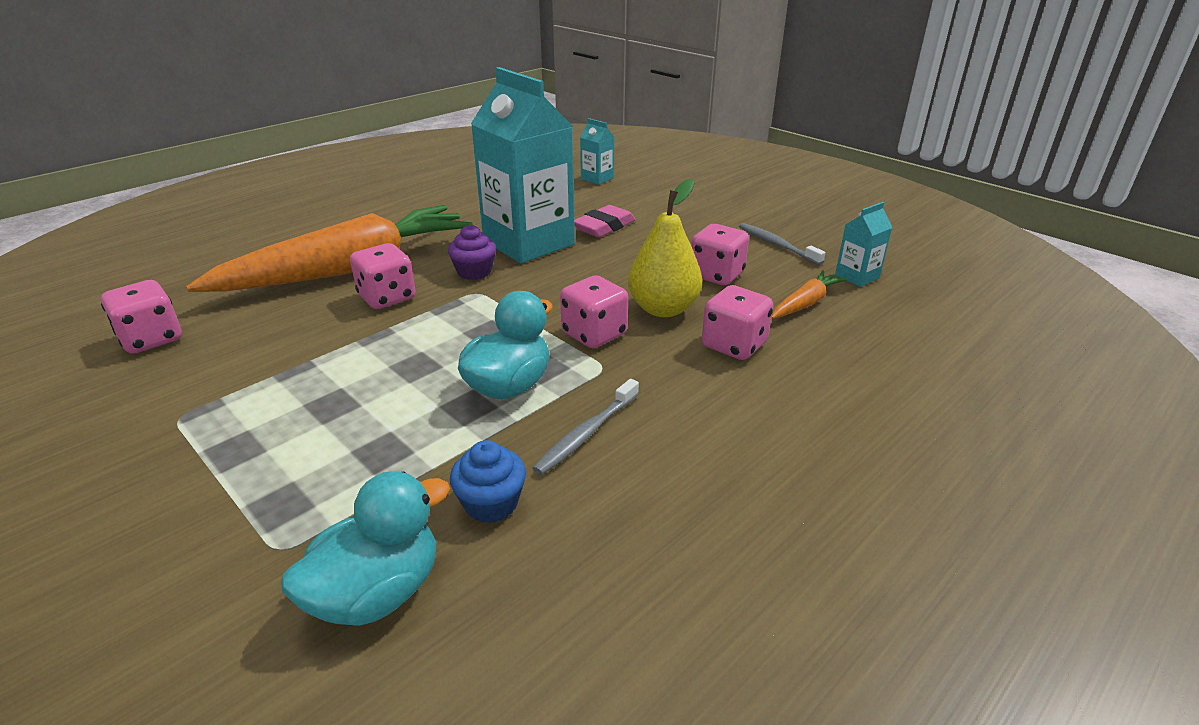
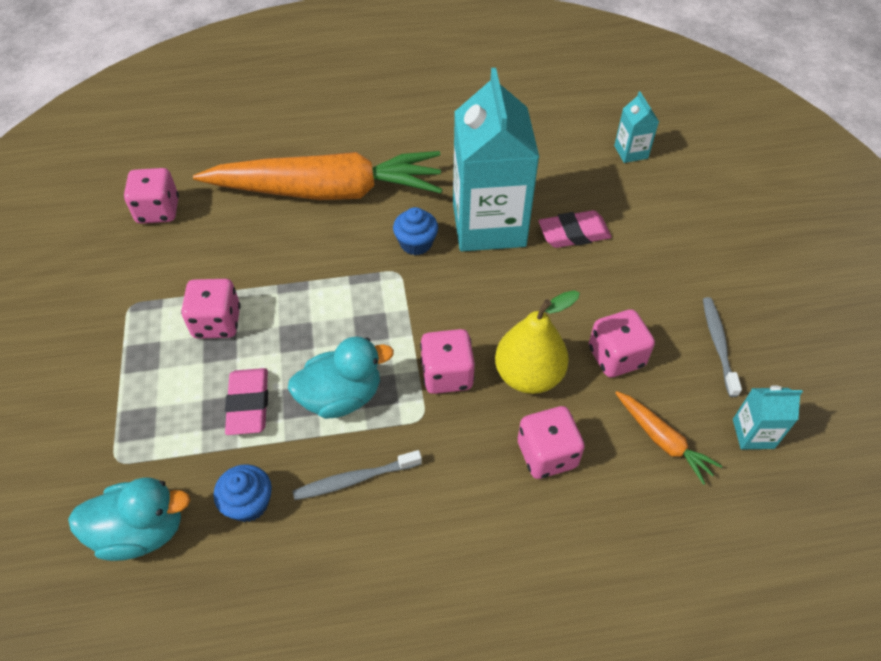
camera: 35 degrees right, 20 degrees up
(387, 297) = (330, 243): pink dice -> pink dice (217, 323)
(411, 432) = (248, 404): none -> pink eraser
(474, 272) = (416, 243): purple cupcake -> blue cupcake
(805, 303) = (663, 440): orange carrot -> orange carrot turned 60 degrees clockwise

